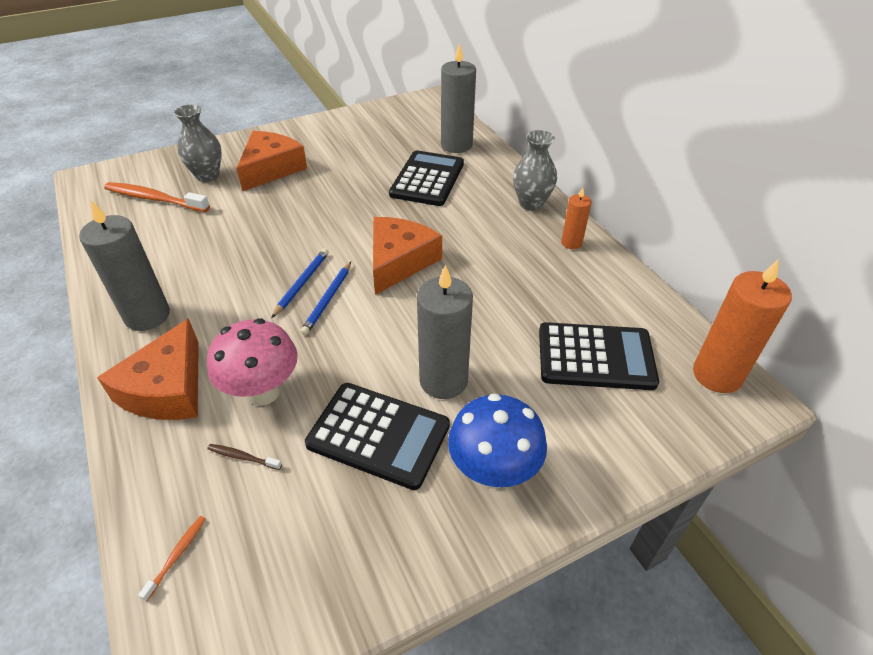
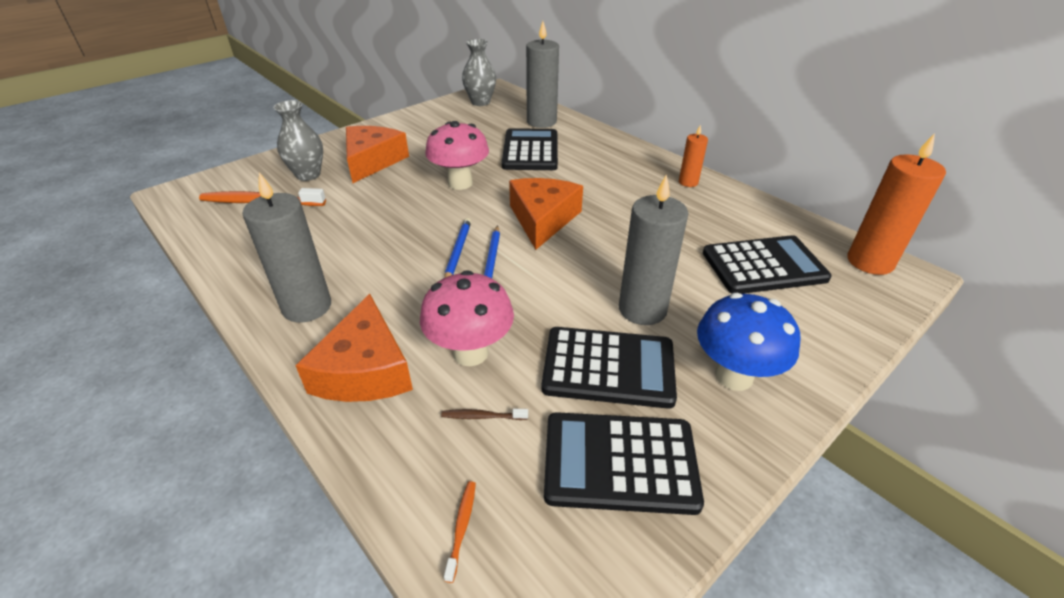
camera: 15 degrees left, 5 degrees down
(338, 532) = (620, 462): none -> black calculator
(340, 207) = (460, 183): none -> pink mushroom
(531, 203) = (635, 157): grey vase -> grey vase (480, 102)

